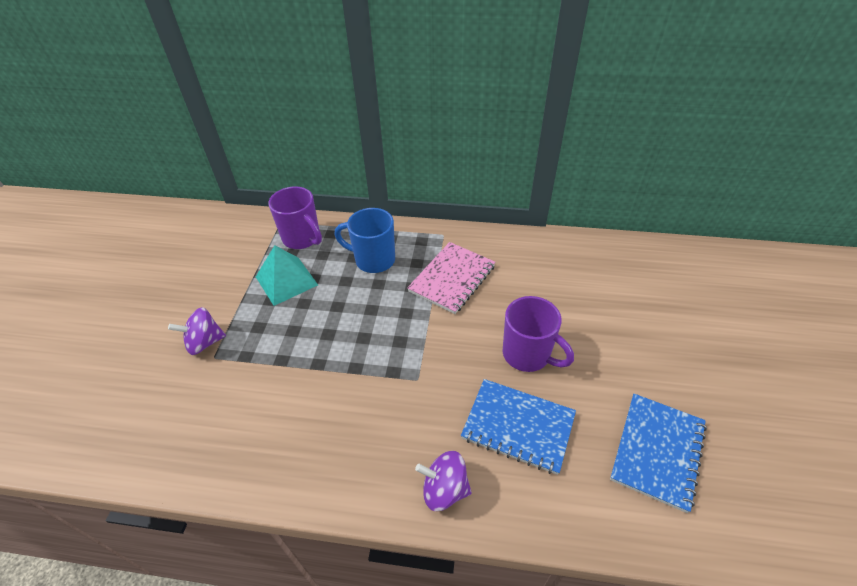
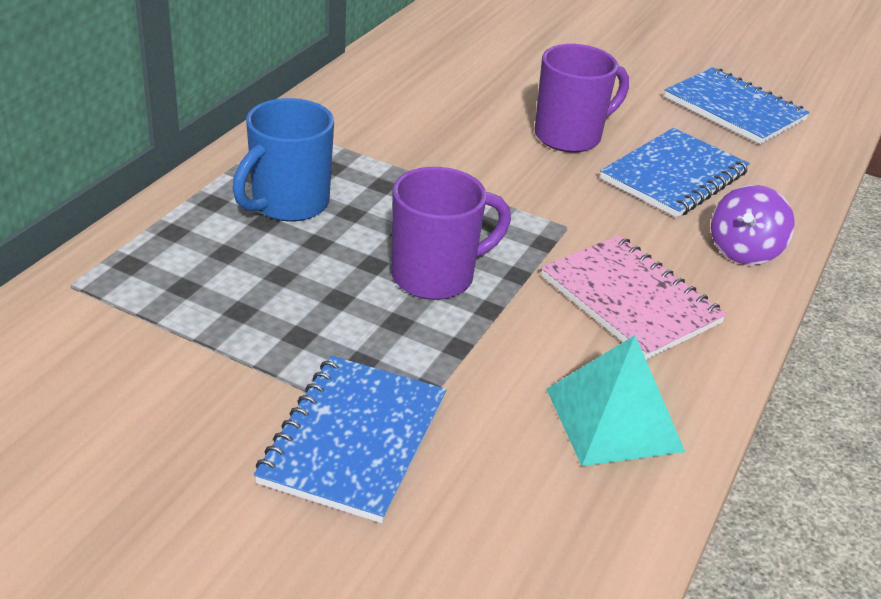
camera: 75 degrees left, 10 degrees down
(204, 342) = (354, 440): purple spinning top -> blue notebook
(286, 281) = (260, 308): turquoise pyramid -> turquoise pyramid (614, 419)
(302, 238) = (153, 267): purple mug -> purple mug (436, 276)
(452, 279) = (392, 148): pink notebook -> pink notebook (629, 300)

